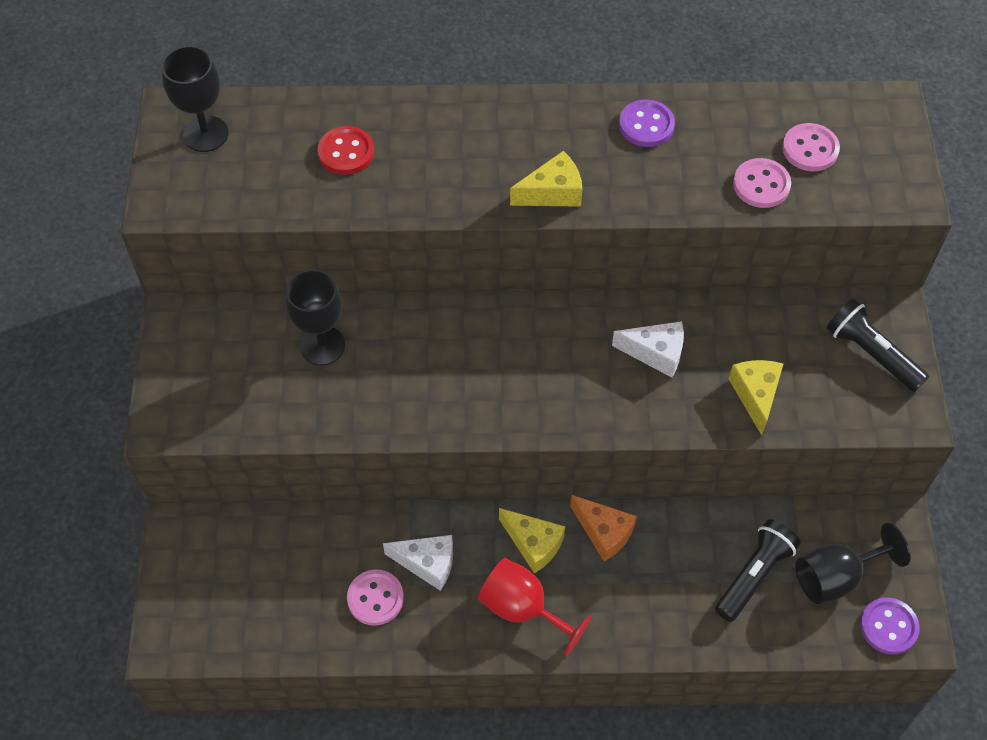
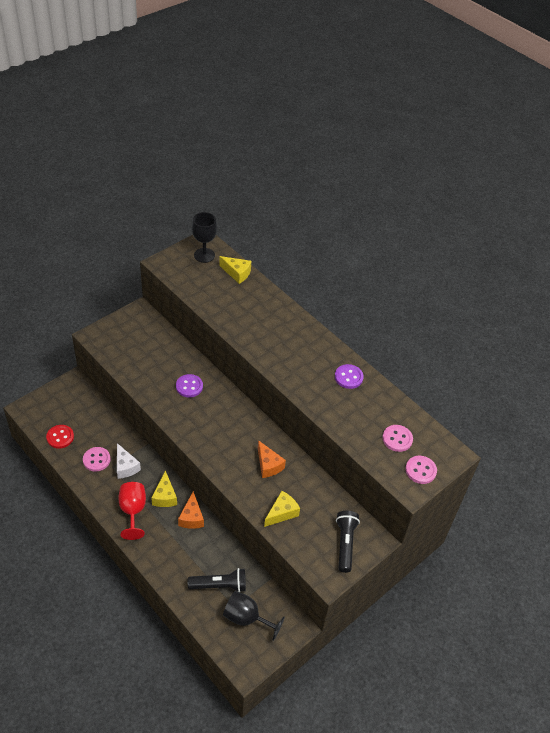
camera: 45 degrees right, 10 degrees down
(322, 346) = (169, 359): black goblet -> none
(346, 152) = (237, 297): red button -> red button (60, 437)
(552, 192) = (283, 368): yellow cheese -> yellow cheese (237, 273)
(656, 353) = (268, 465): white cheese -> orange cheese
(761, 185) = (360, 433): pink button -> pink button (420, 470)
(888, 627) = (240, 655): purple button -> purple button (189, 386)

